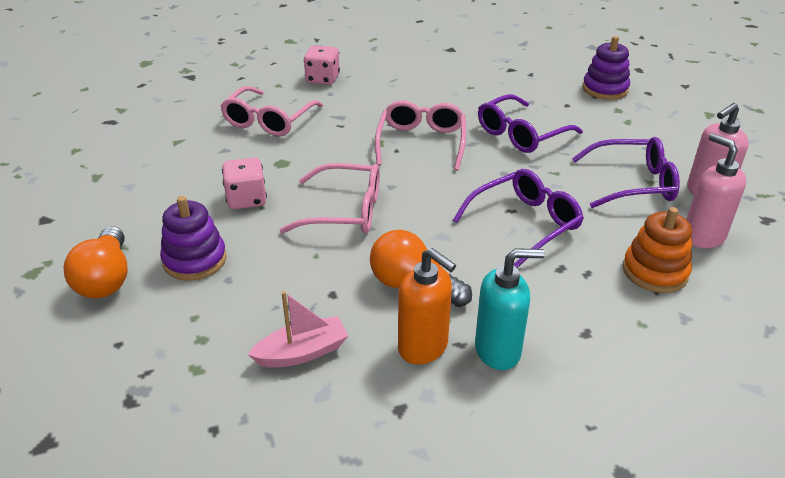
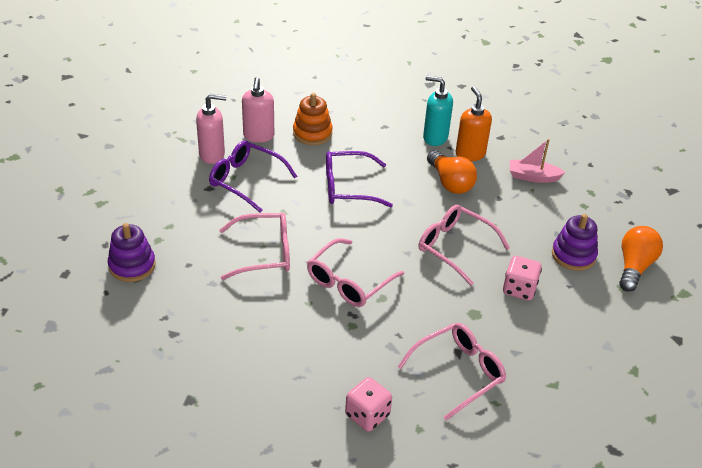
camera: 150 degrees left, 5 degrees up
(521, 134) = (264, 253): purple glasses -> pink glasses

